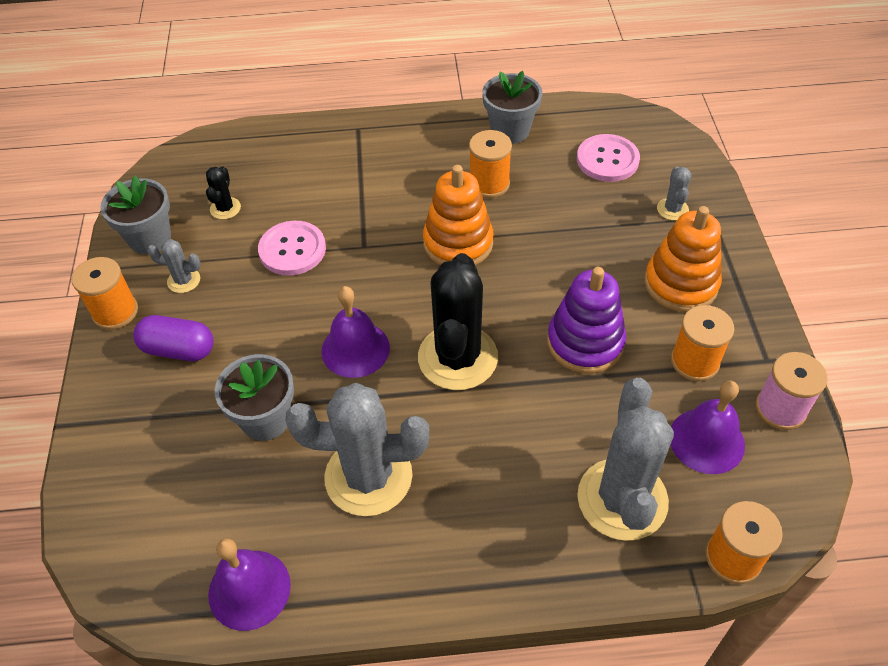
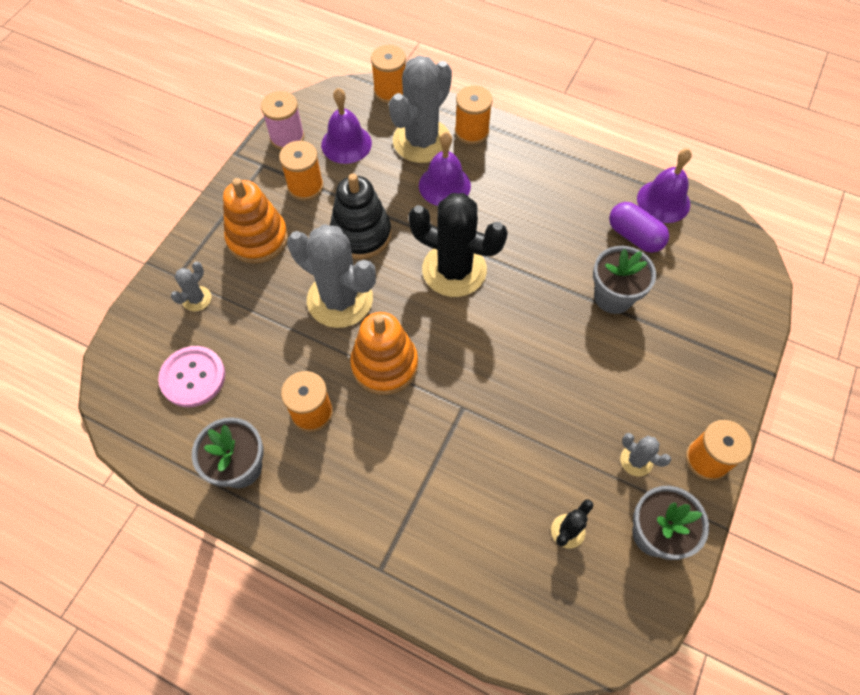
camera: 150 degrees left, 10 degrees up
(178, 349) = (660, 390): purple capsule -> purple capsule (634, 236)
(292, 250) = (526, 439): pink button -> none
(355, 349) = (522, 315): purple bell -> purple bell (444, 185)
(368, 476) = (562, 225): grey cactus -> grey cactus (340, 299)
(457, 357) = (454, 270): black cactus -> black cactus turned 75 degrees clockwise
(571, 554) = (471, 132): none -> orange spool
(585, 342) = (361, 234): purple stacking toy -> black stacking toy

